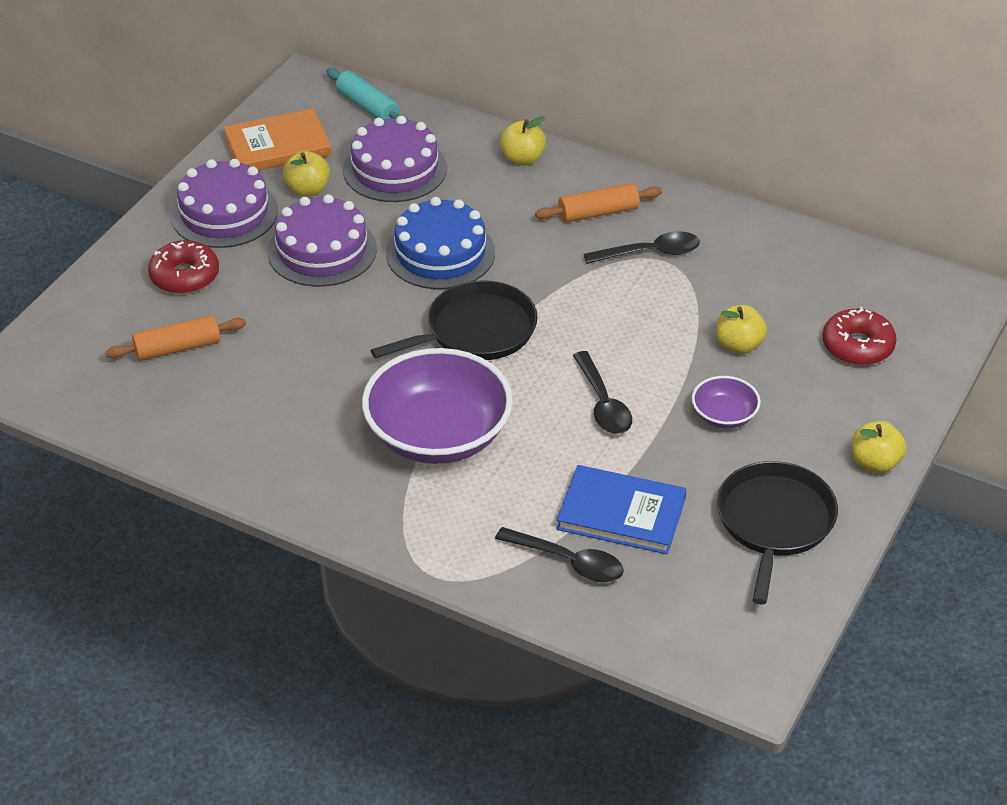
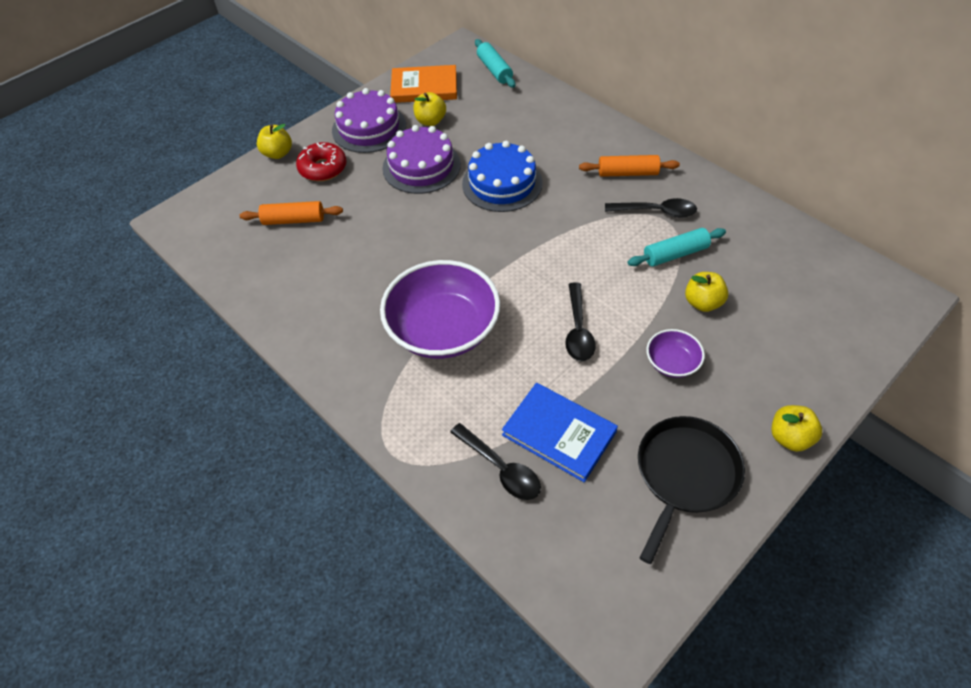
camera: 20 degrees right, 10 degrees up
(395, 169) = (495, 116): purple cake -> none
(476, 331) = (504, 249): black pan -> none
(522, 159) = (587, 123): yellow apple -> yellow apple (278, 153)
(689, 298) = (675, 254): none -> turquoise rolling pin
(857, 346) = (802, 324): red donut -> none

